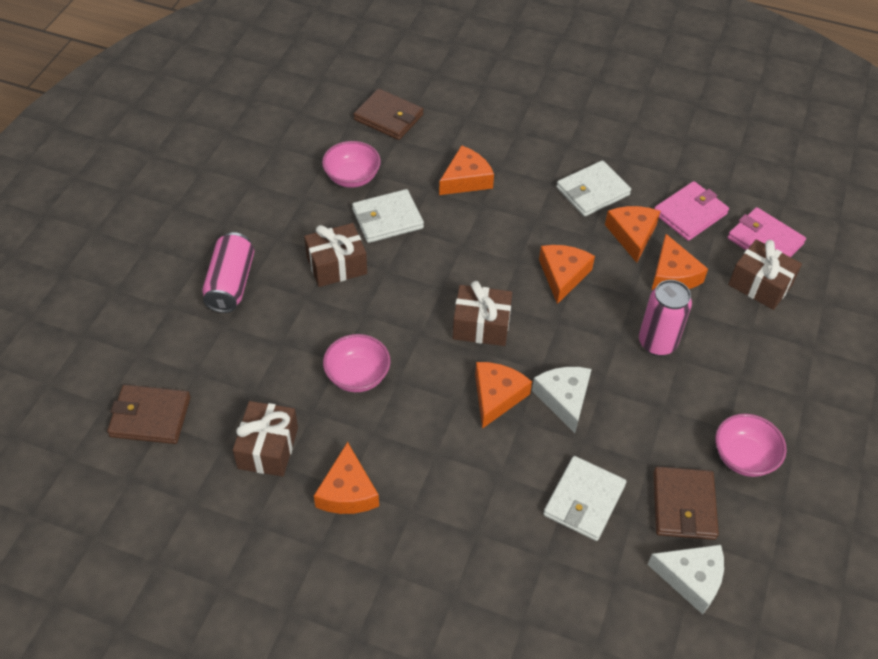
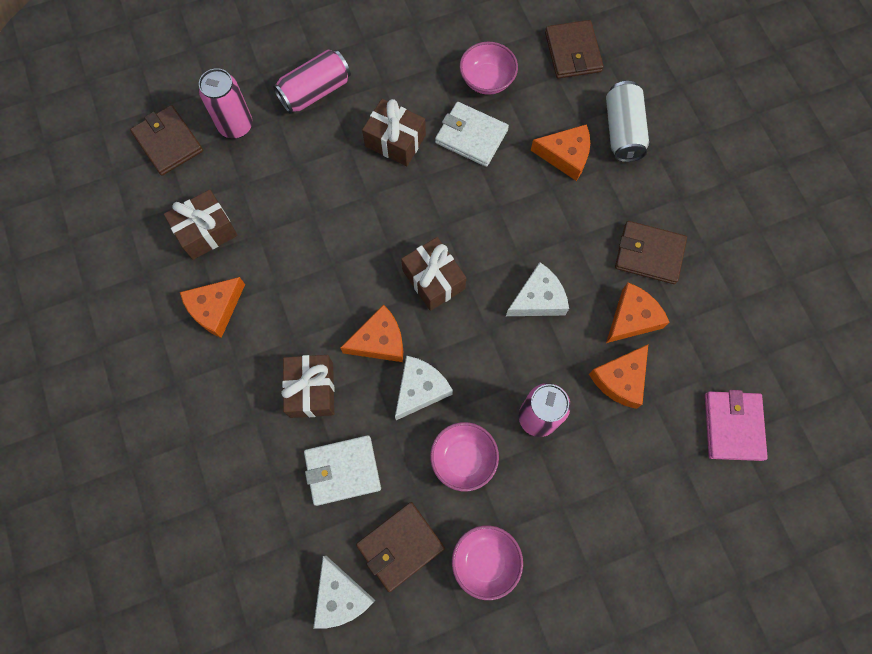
camera: 50 degrees right, 20 degrees up
(195, 358) = (236, 126): none -> pink can
(357, 376) = (313, 236): pink bowl -> pink bowl (463, 459)
(482, 137) = (622, 131): none -> white can
(563, 275) = (538, 299): orange cheese -> white cheese
(592, 191) = (649, 254): white wallet -> brown wallet
(690, 214) = (702, 345): pink wallet -> none
(760, 285) = (678, 455): brown gift -> brown gift (311, 390)

